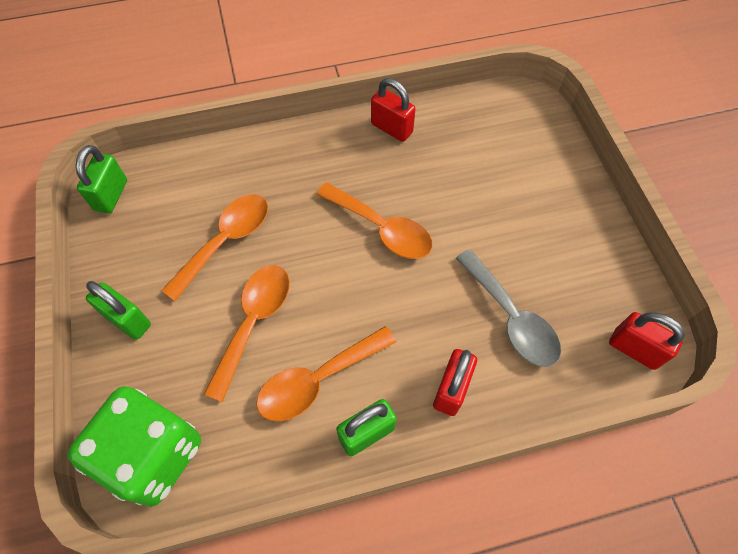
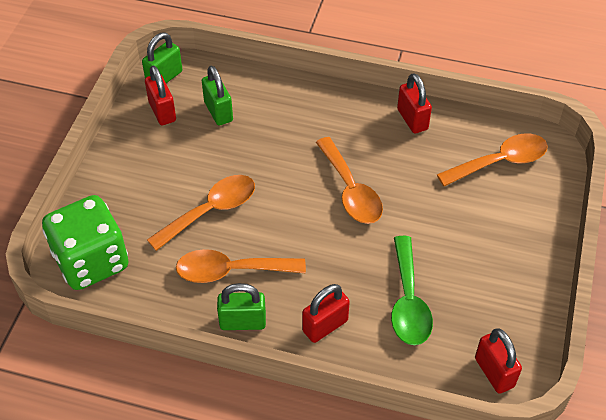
camera: 30 degrees right, 10 degrees down
(128, 320) = (125, 168): green padlock -> green padlock (218, 111)
(132, 234) = (162, 111): none -> red padlock
(226, 241) = (226, 146): orange spoon -> orange spoon (500, 162)
(511, 318) = (408, 302): grey spoon -> green spoon

